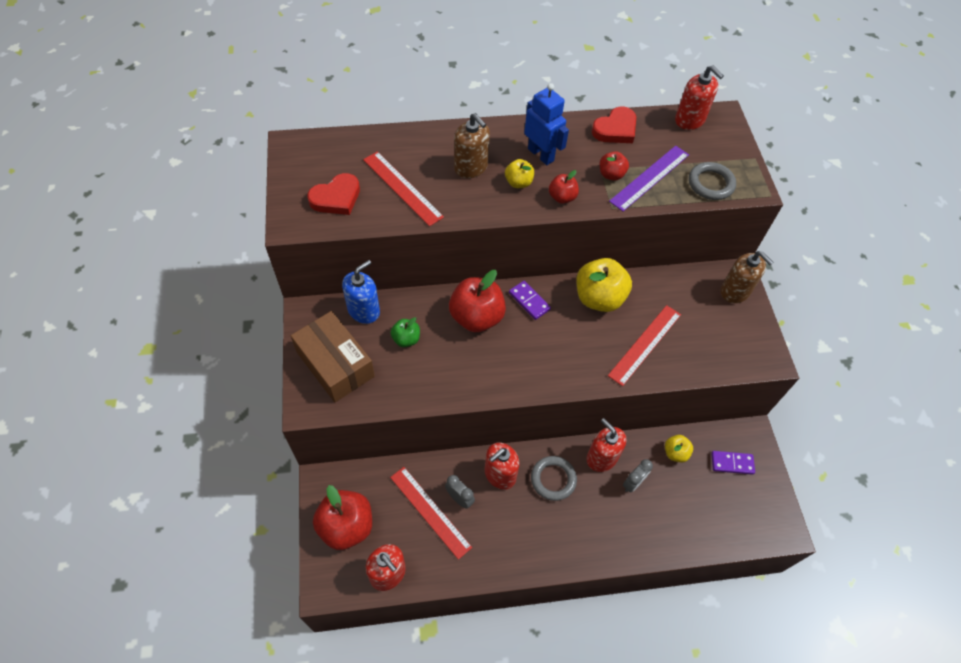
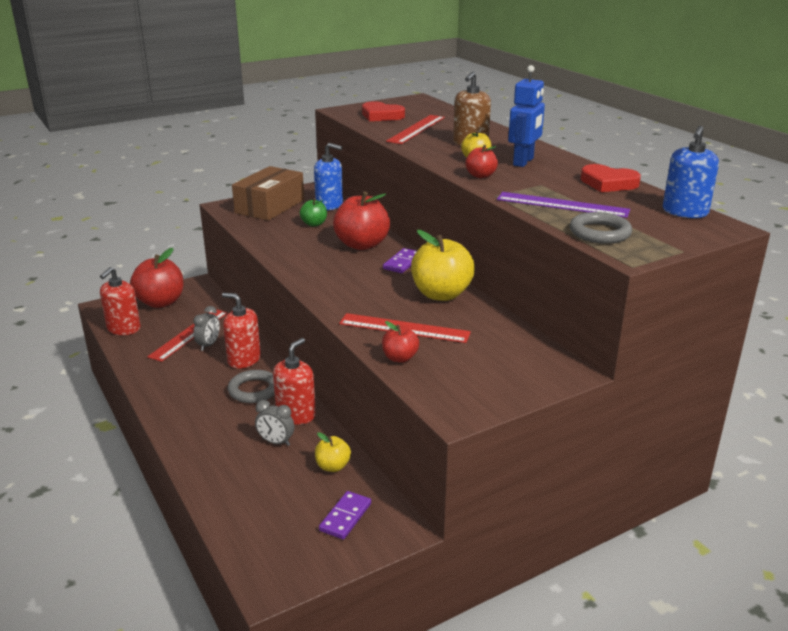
camera: 70 degrees right, 30 degrees down
(611, 175) = (540, 189): red apple -> red apple (400, 358)
(690, 120) = (685, 212): red soap dispenser -> blue soap dispenser
(732, 463) = (345, 517): purple domino -> purple domino turned 45 degrees clockwise
(735, 291) = (540, 374): brown soap dispenser -> none

